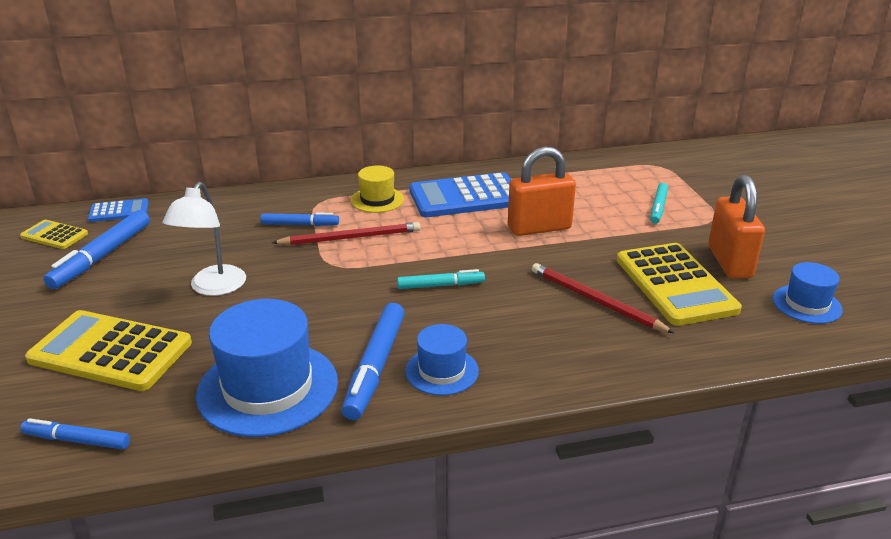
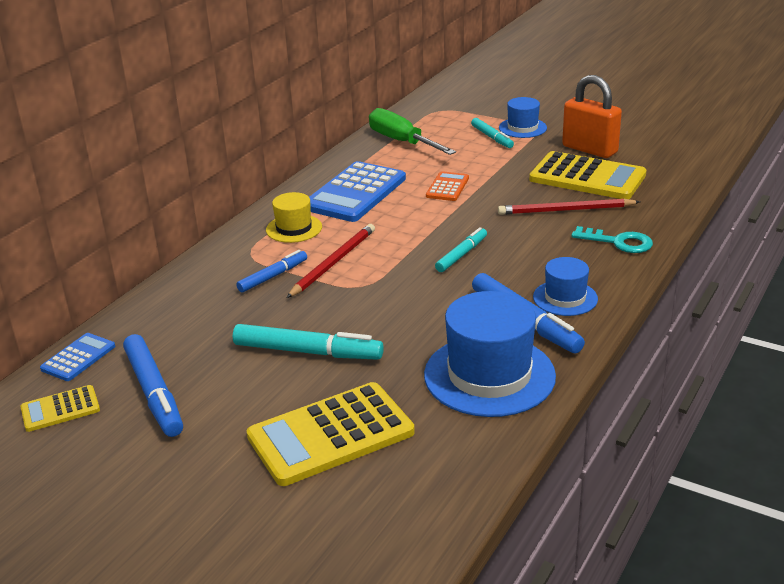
camera: 45 degrees left, 0 degrees up
(77, 440) = (439, 488): blue marker -> none
(213, 288) = (307, 352): white lamp -> turquoise marker
(539, 228) = (447, 187): orange padlock -> orange calculator
(577, 176) = (402, 142): none -> green screwdriver
(584, 356) = (619, 242): none -> turquoise key
(806, 304) = (665, 152): blue hat -> blue hat (522, 128)

